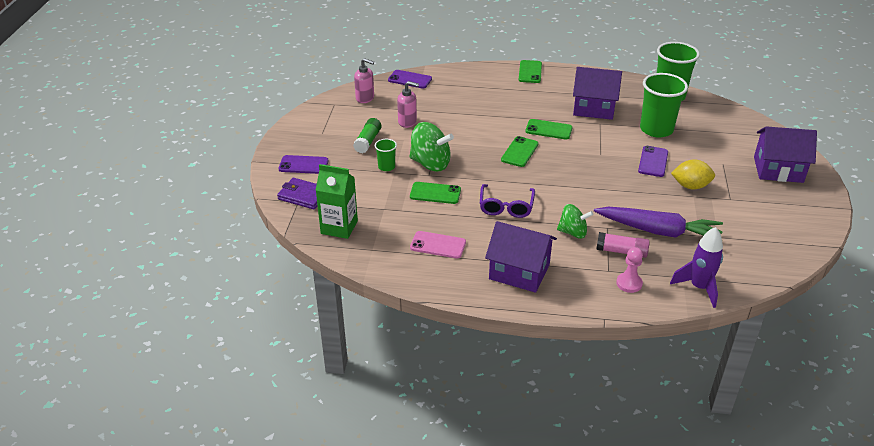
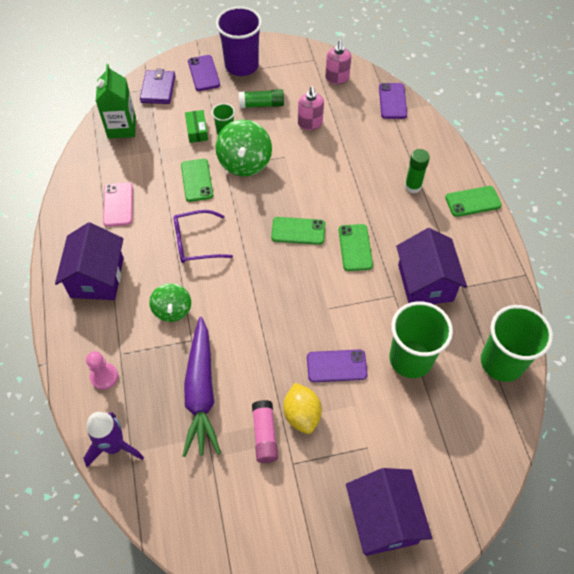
camera: 70 degrees right, 20 degrees up
(311, 142) = (241, 65): none -> purple cup
(375, 182) = (197, 130): none -> green box
(502, 92) = (412, 186): none -> green glue stick
(621, 251) = (154, 361): pink glue stick -> pink glue stick (265, 435)

